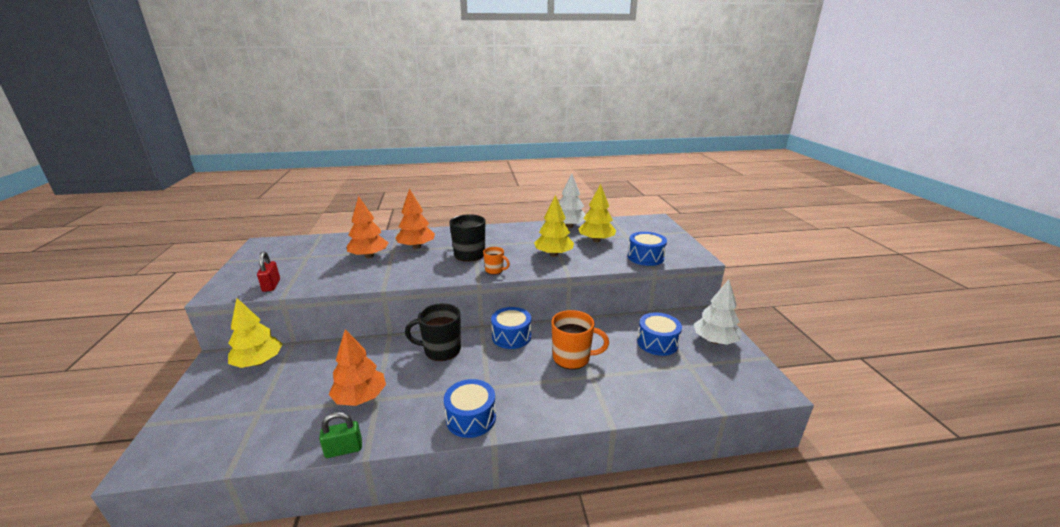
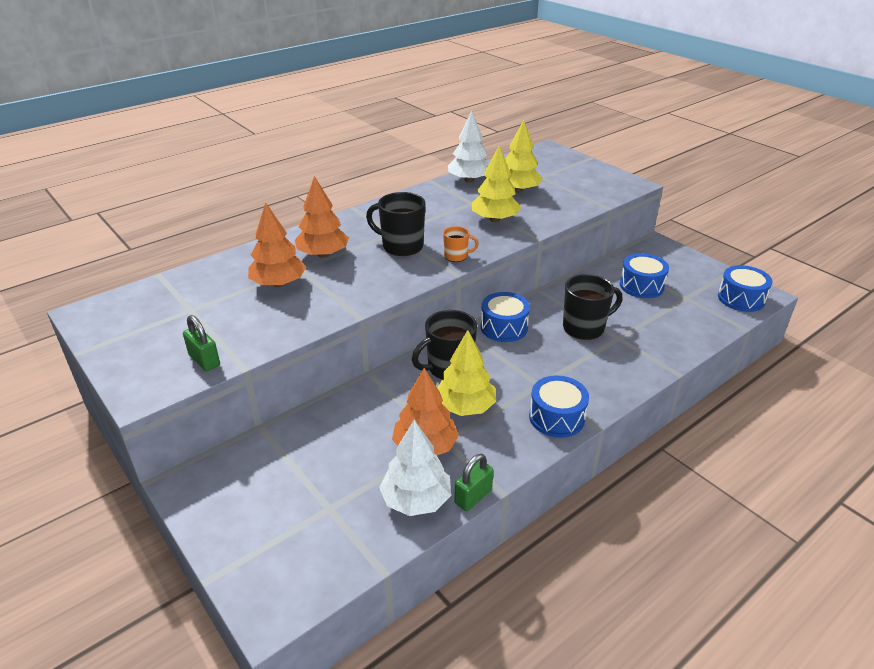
camera: 30 degrees left, 10 degrees up
(258, 362) = (248, 463): yellow tree -> yellow tree (465, 407)
(271, 285) = (204, 360): red padlock -> green padlock
(572, 358) = (585, 327): orange mug -> black mug
(645, 257) = (587, 197): blue drum -> blue drum (741, 298)
(715, 341) = (685, 267): white tree -> white tree (416, 500)

